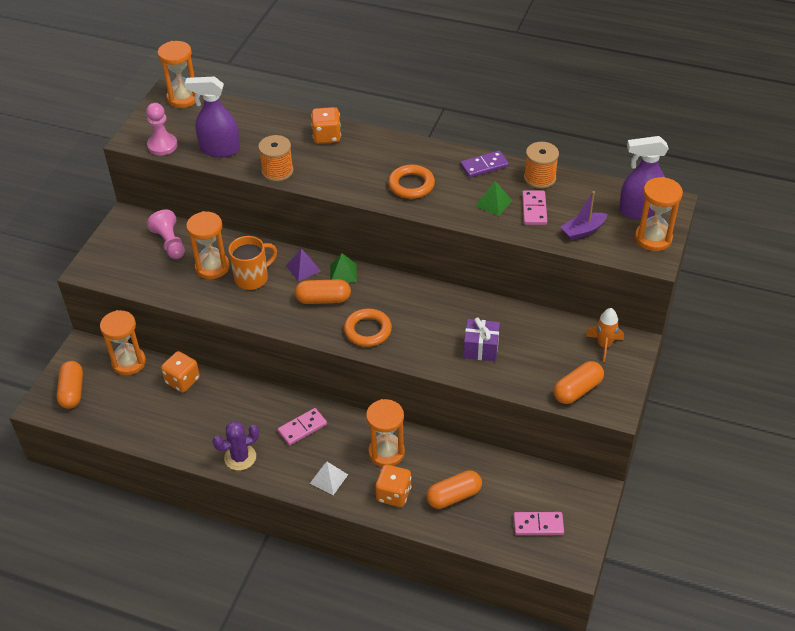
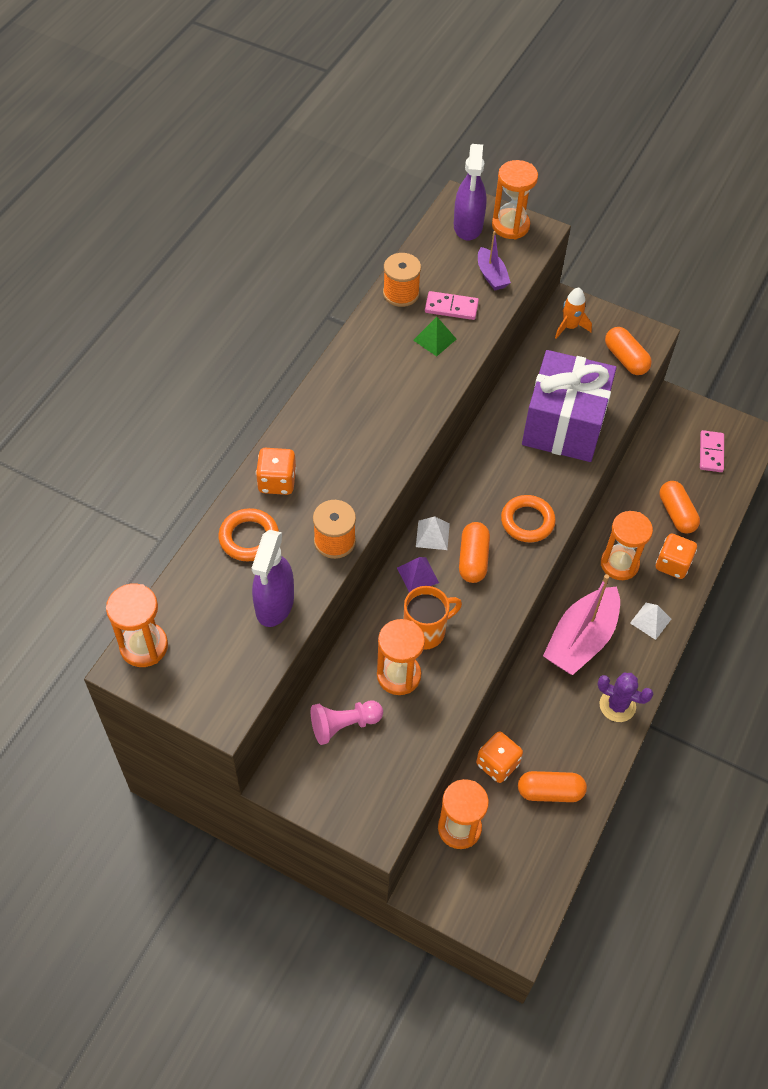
camera: 85 degrees left, 10 degrees up
(72, 391) = (500, 899): orange capsule -> orange capsule (550, 791)
(162, 145) = (248, 675): pink pawn -> none
(240, 457) = (617, 705): purple cactus -> purple cactus turned 45 degrees counterclockwise
(252, 278) = (425, 631): orange mug -> orange mug turned 90 degrees clockwise
(302, 428) = (581, 639): pink domino -> pink boat
(343, 273) = (432, 535): green pyramid -> white pyramid
(411, 185) = (389, 408): orange ring -> orange ring (249, 538)
(481, 348) = (564, 425): purple gift -> purple gift, size x2.20
(484, 166) = (370, 337): purple domino -> none

